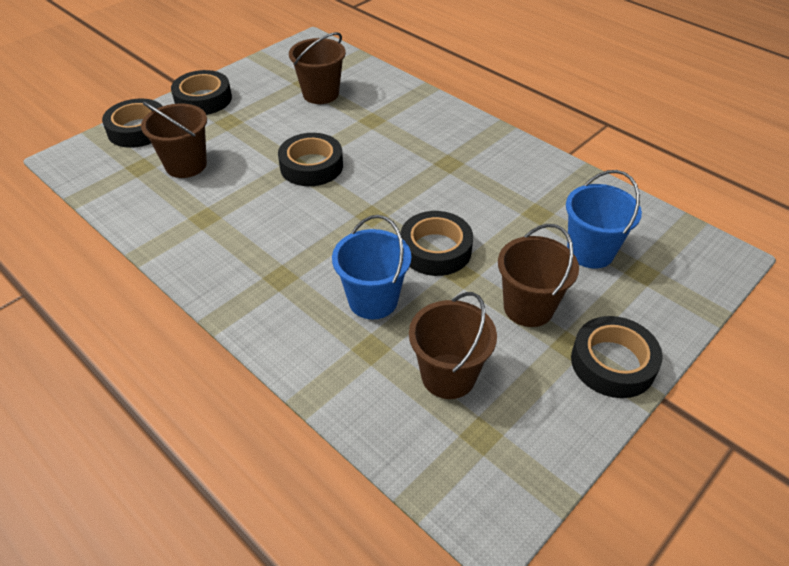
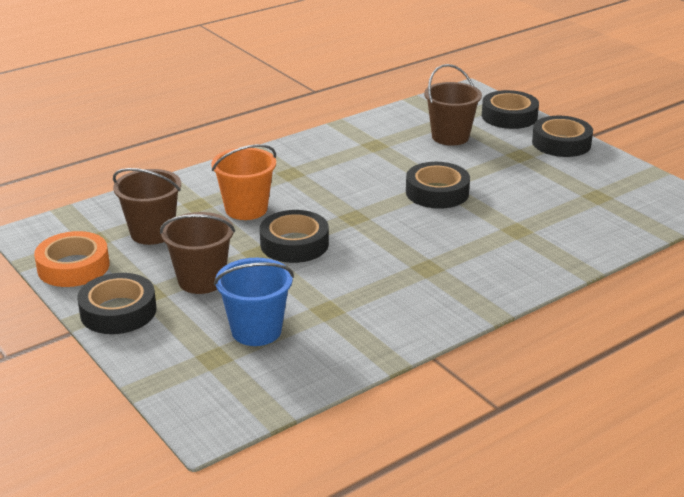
camera: 100 degrees right, 15 degrees down
(320, 94) = (572, 203): brown bucket -> none
(373, 300) = (246, 209): blue bucket -> orange bucket
(549, 436) = (73, 267): none -> orange tape

